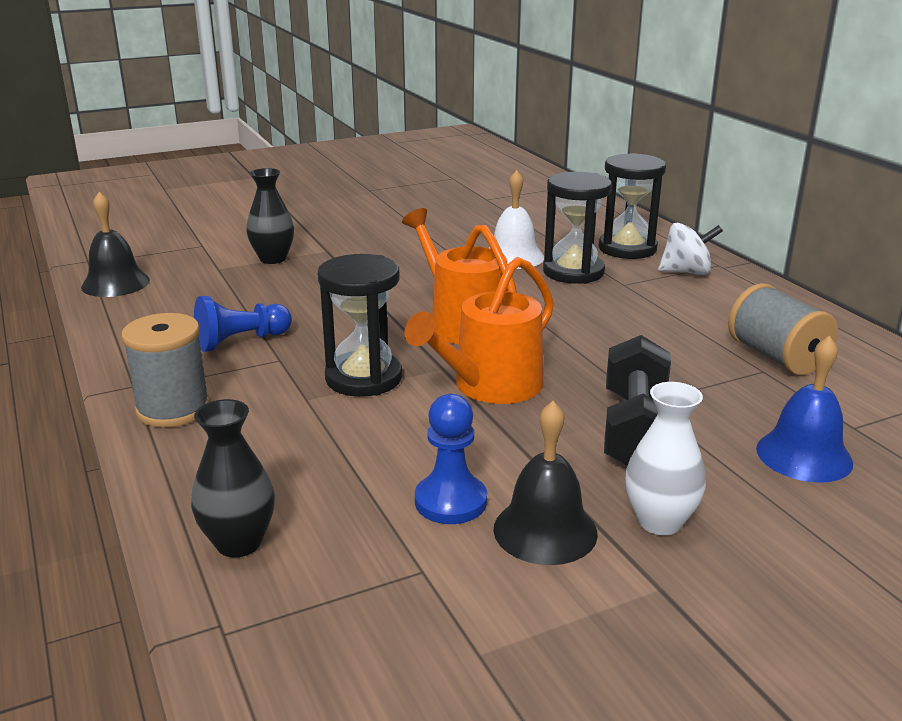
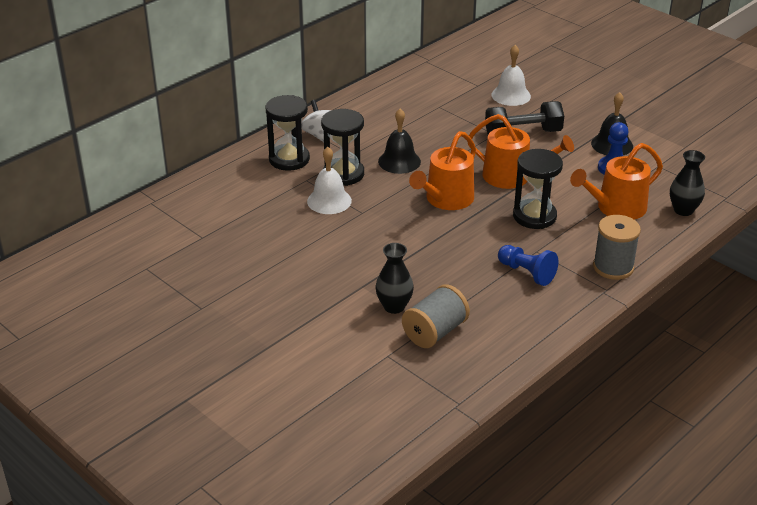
camera: 110 degrees left, 10 degrees up
(115, 283) = (485, 367): black bell -> black bell (399, 161)
(318, 462) = (616, 208): none -> orange watering can
(659, 521) = (584, 122): white vase -> none
(776, 357) = (422, 103): grey spool -> grey spool (435, 332)
(804, 455) = (511, 95): blue bell -> white bell

